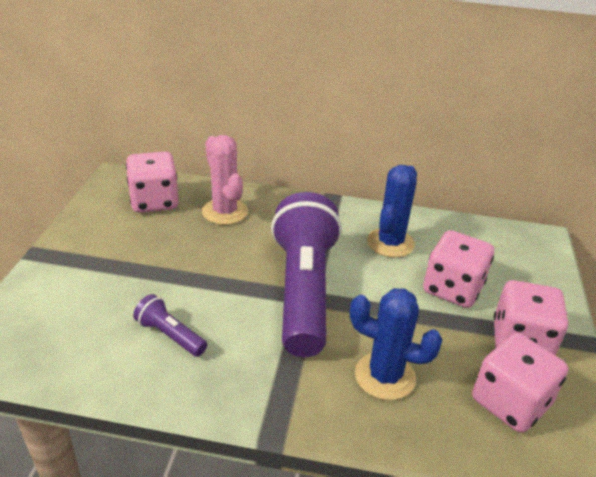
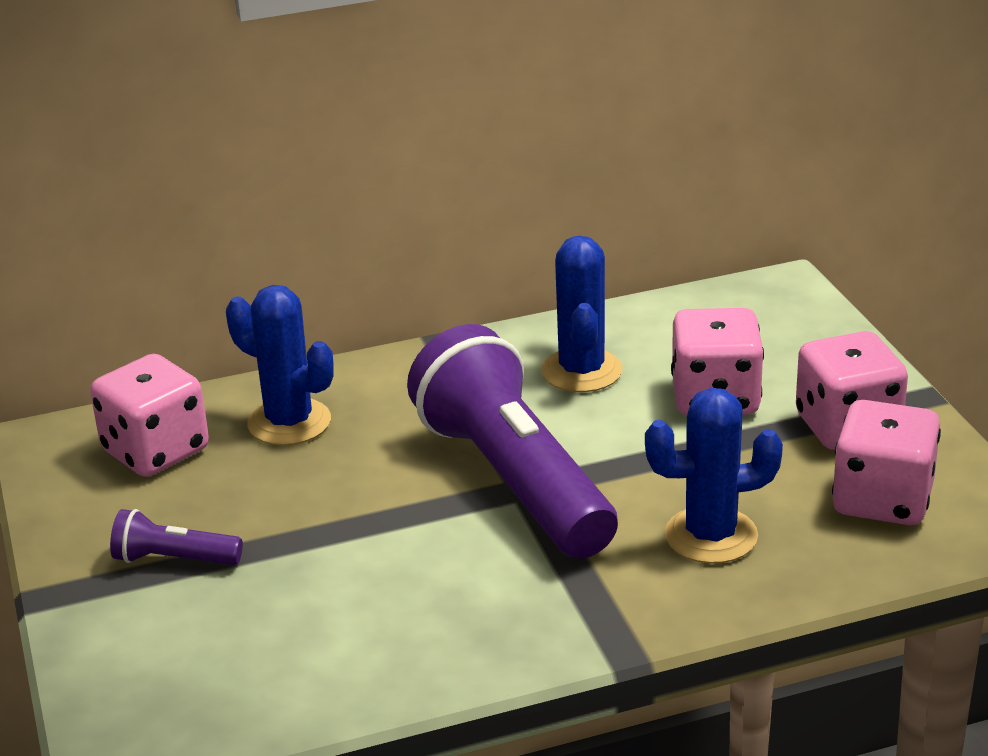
camera: 25 degrees left, 5 degrees down
(170, 335) = (378, 611): purple flashlight -> purple flashlight (173, 559)
(225, 212) = (289, 422): pink cactus -> blue cactus

